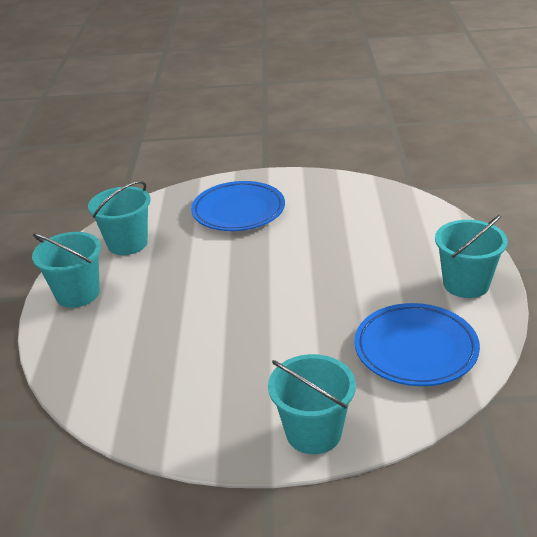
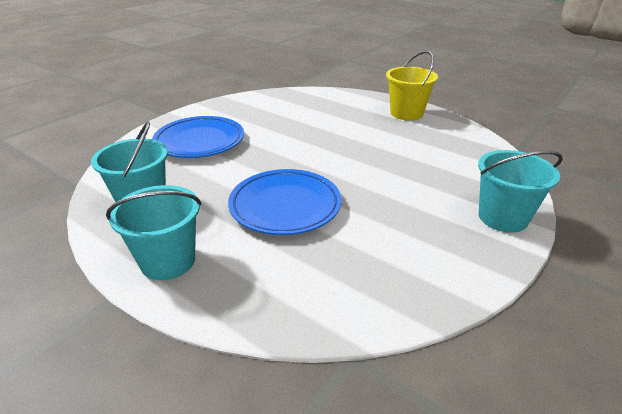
camera: 55 degrees left, 0 degrees up
(415, 349) = (451, 150): blue plate -> blue plate (285, 206)
(466, 284) = (406, 113): turquoise bucket -> yellow bucket

